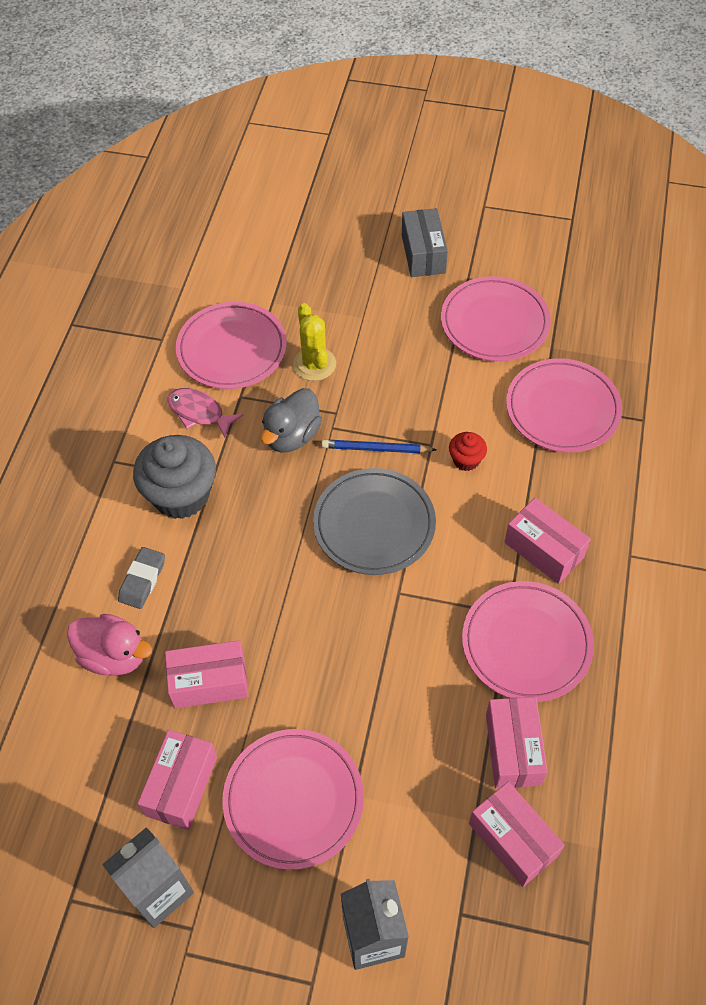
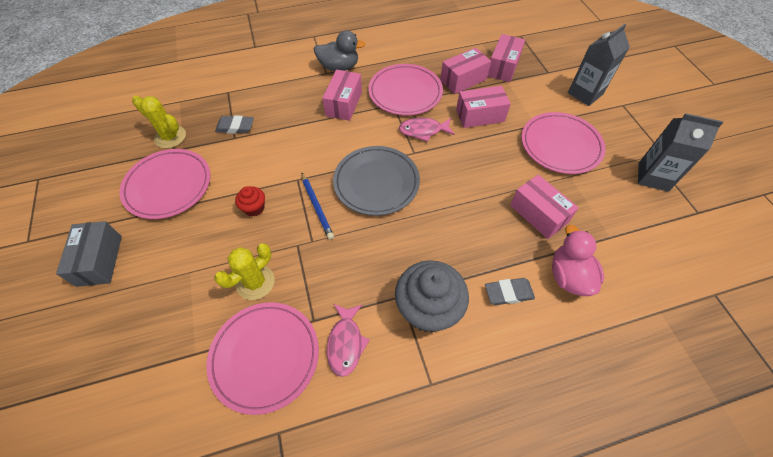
camera: 120 degrees left, 0 degrees up
(181, 786) = (601, 195): pink box -> pink box (480, 116)
(292, 436) = (333, 263): grey duck -> grey duck (339, 67)
(423, 254) = (100, 260): grey box -> grey box turned 60 degrees counterclockwise
(432, 626) = (423, 131): none -> pink fish
(466, 460) = (300, 157): red cupcake -> red cupcake (254, 208)
(562, 409) = (235, 127): pink plate -> grey eraser
(579, 340) = (170, 137): none -> yellow cactus

